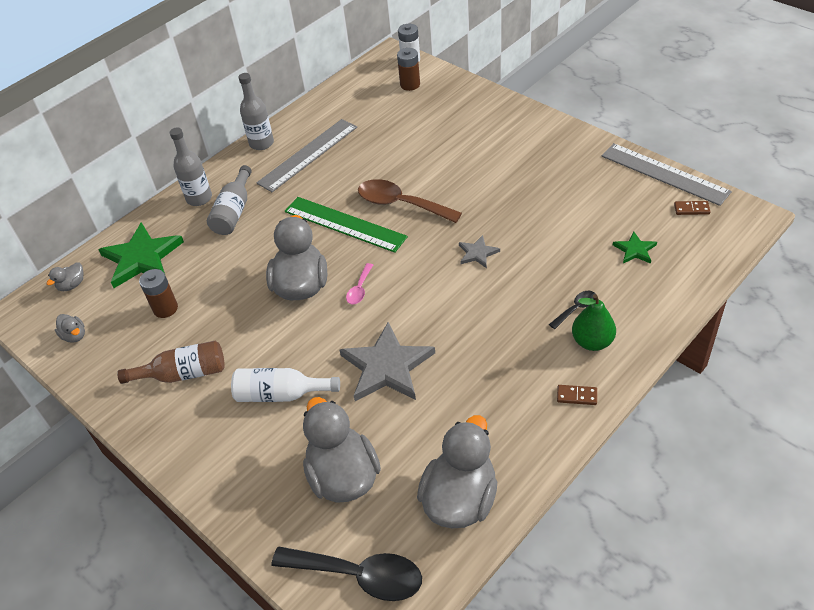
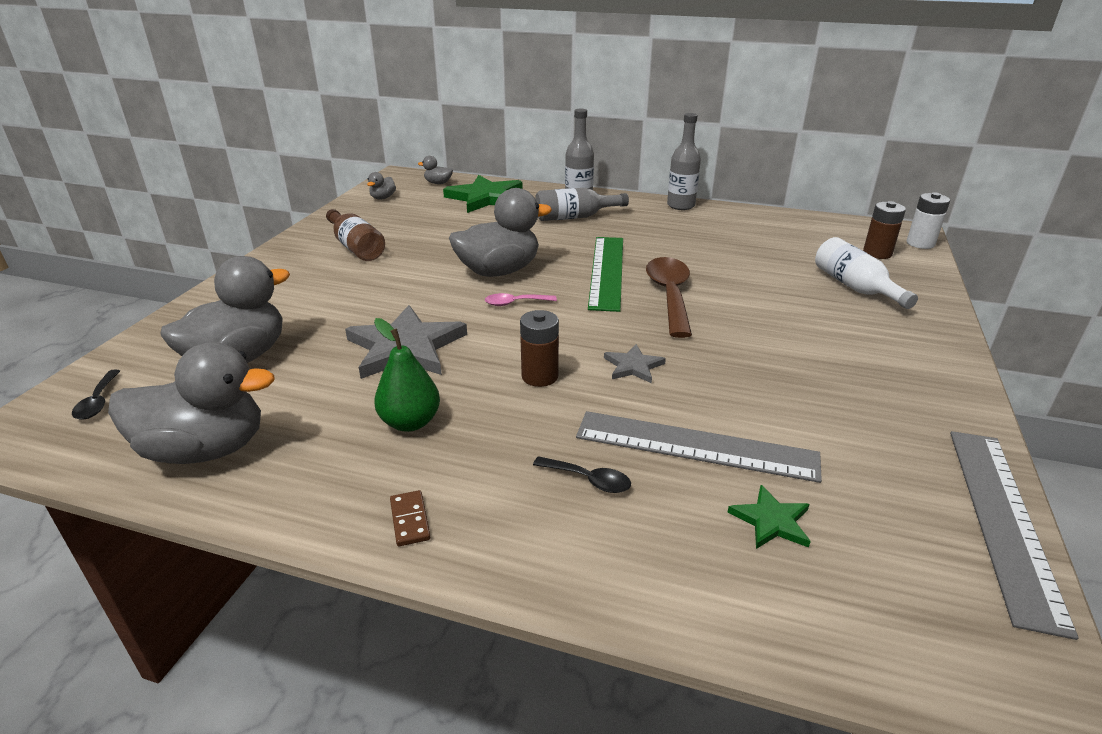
camera: 60 degrees right, 15 degrees down
(165, 308) = (431, 221): brown battery -> brown battery (540, 376)
(281, 394) = (345, 297): white bottle -> white bottle (855, 287)
(308, 154) = (690, 229): grey ruler -> grey ruler (696, 445)
(359, 575) = (98, 402): black spoon -> black spoon, size x0.49
(592, 342) = (529, 513): green pear -> green pear (410, 422)
(691, 209) = (953, 580): brown domino -> none

